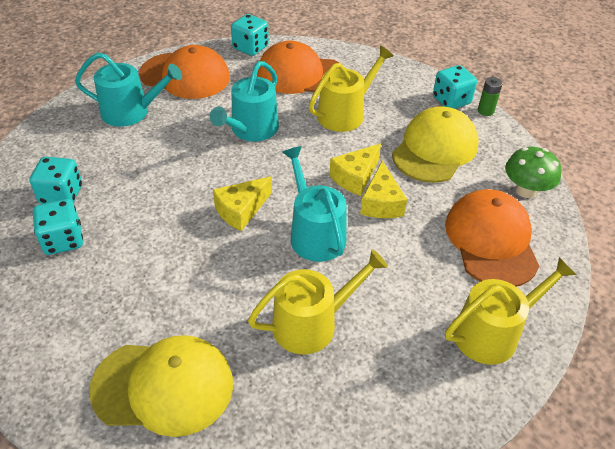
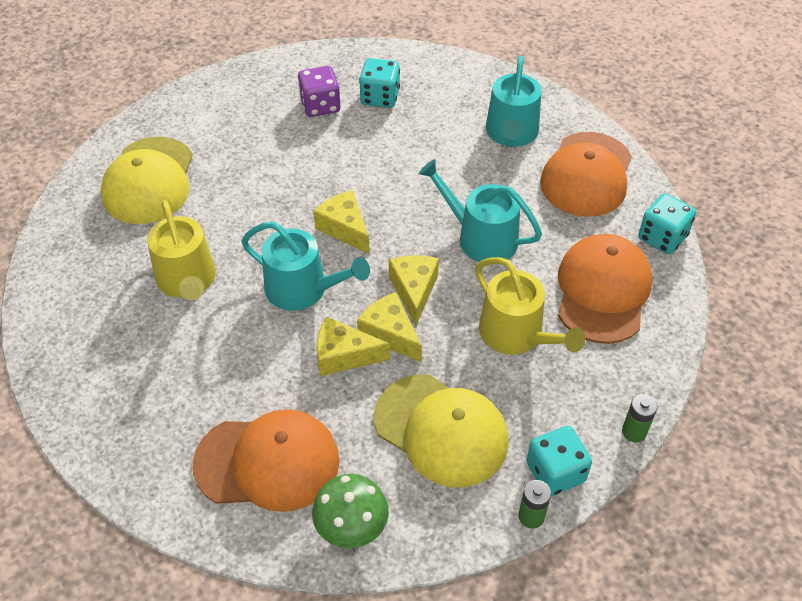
camera: 95 degrees right, 5 degrees up
(63, 240) = (320, 105): turquoise dice -> purple dice
(309, 165) = (414, 290): none -> yellow cheese
(314, 234) = (303, 289): turquoise watering can -> turquoise watering can turned 45 degrees clockwise
(412, 69) = (634, 432): none -> green battery
(492, 333) = (139, 433): yellow watering can -> none

